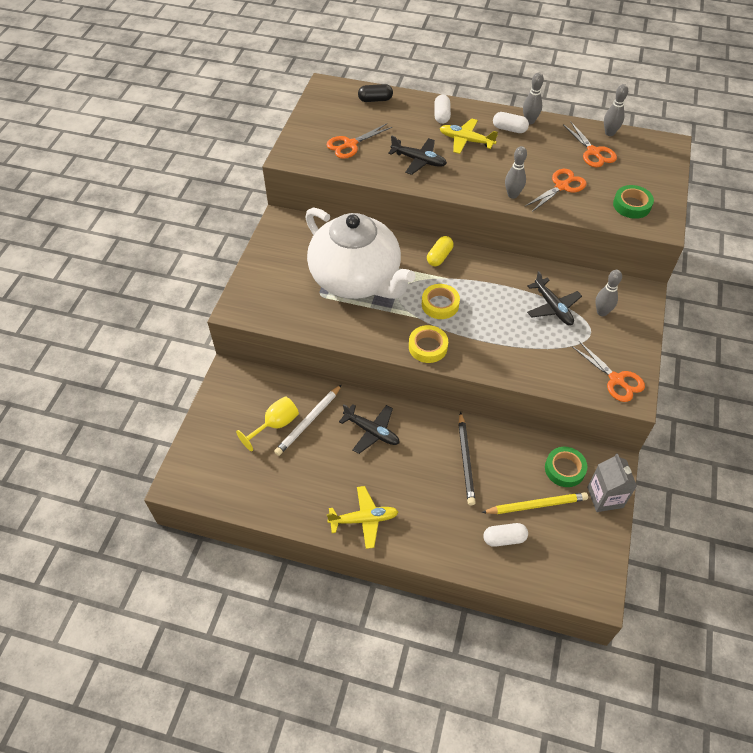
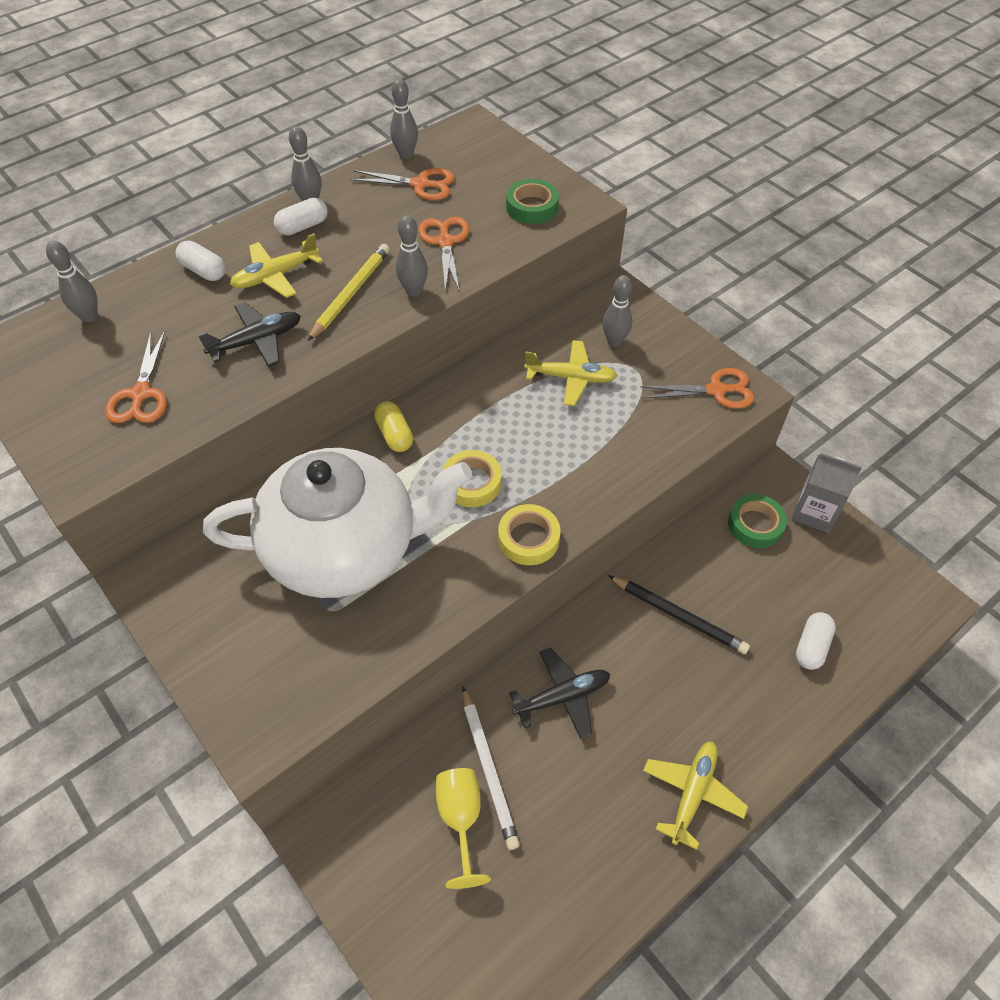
camera: 55 degrees left, 0 degrees up
(375, 99) = (89, 316): black capsule -> grey bowling pin
(536, 505) = (786, 584): yellow pencil -> yellow pencil (351, 294)
(553, 307) = (571, 378): black plane -> yellow plane

